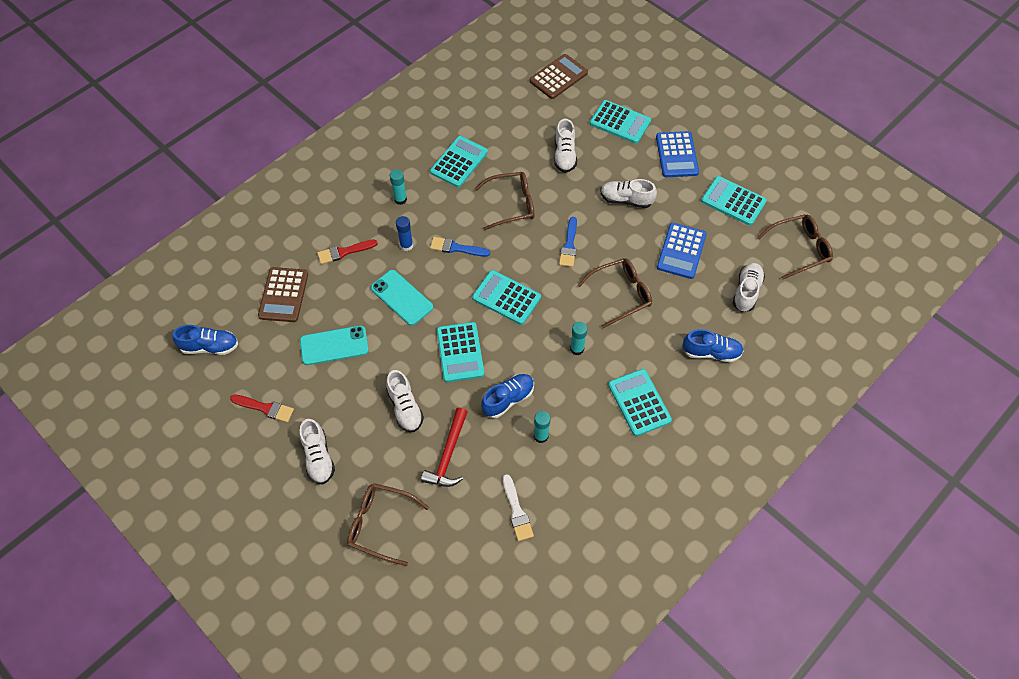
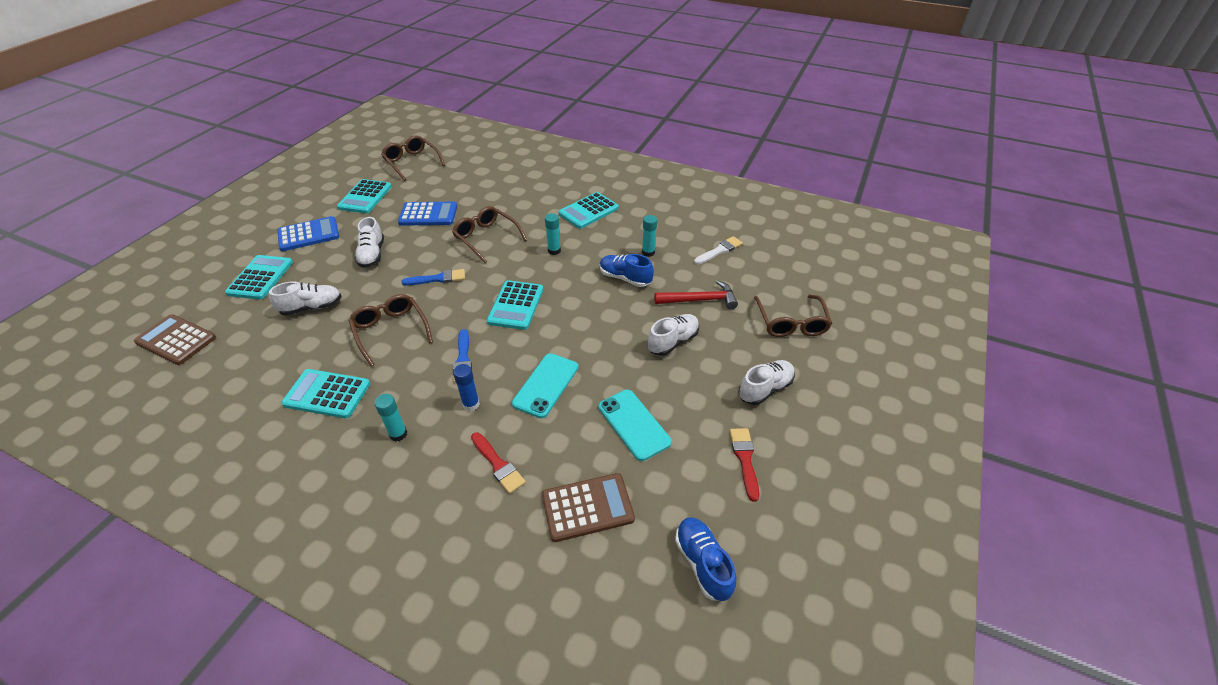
camera: 110 degrees left, 15 degrees down
(460, 352) = (592, 321): turquoise calculator -> none
(711, 352) = (526, 187): blue shoe -> none
(746, 292) = (462, 179): white shoe -> none

